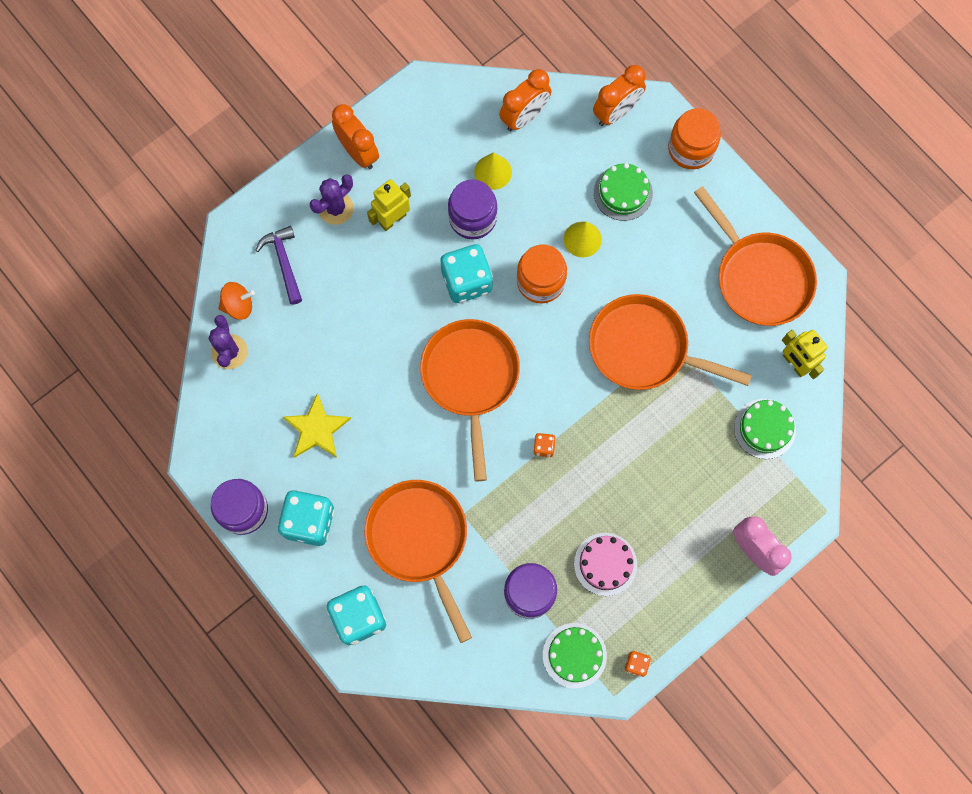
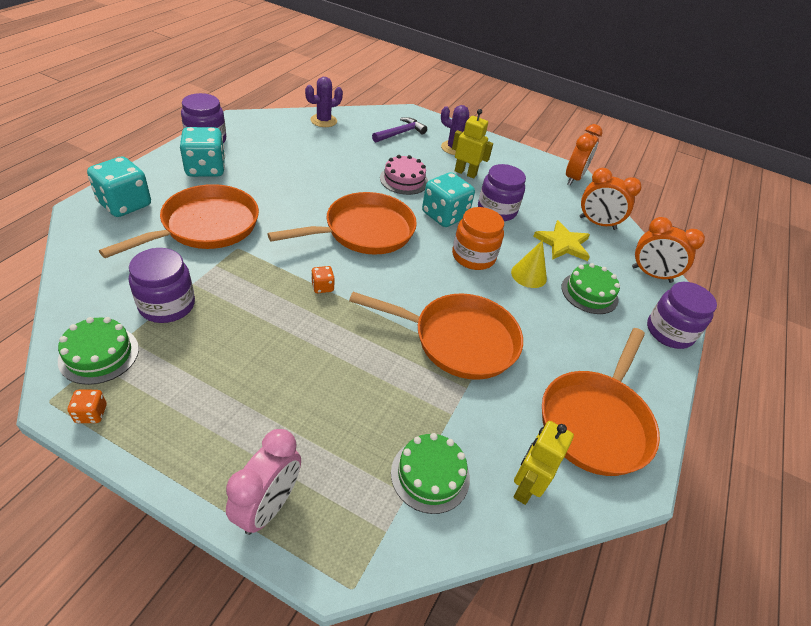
camera: 60 degrees right, 30 degrees down
(238, 306) = (358, 120): orange spinning top -> none
(316, 429) = (283, 162): yellow star -> yellow star (563, 244)
(358, 152) = (500, 152): orange clock -> orange clock (573, 178)
(493, 172) = (541, 214): yellow cone -> none
(605, 564) = (212, 358): pink cake -> pink cake (404, 180)
(644, 348) = (458, 340): orange pan -> orange pan turned 105 degrees clockwise
(691, 149) = (669, 332): orange jar -> purple jar

